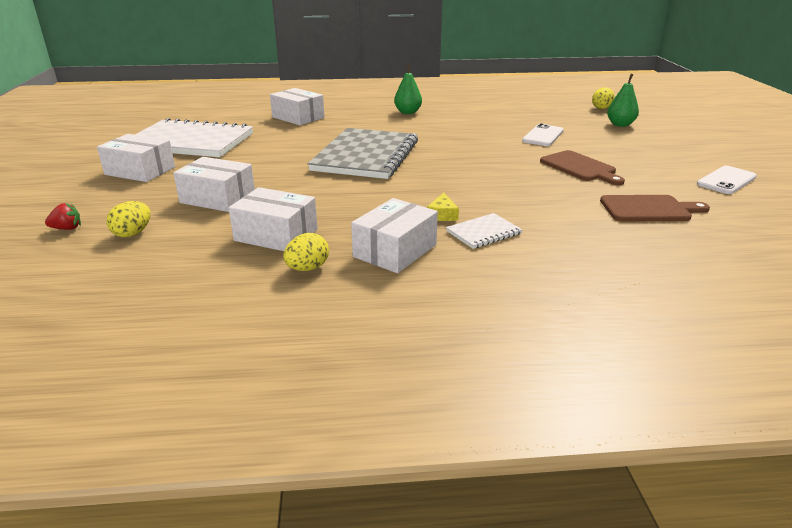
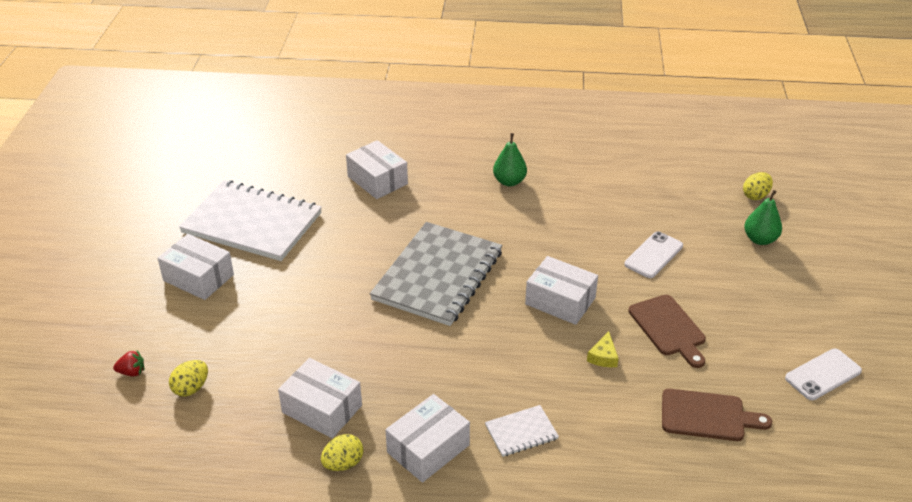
camera: 10 degrees right, 10 degrees up
(218, 198) = (273, 339): white box -> white box (560, 301)
(442, 214) = (490, 396): yellow cheese -> yellow cheese (603, 356)

